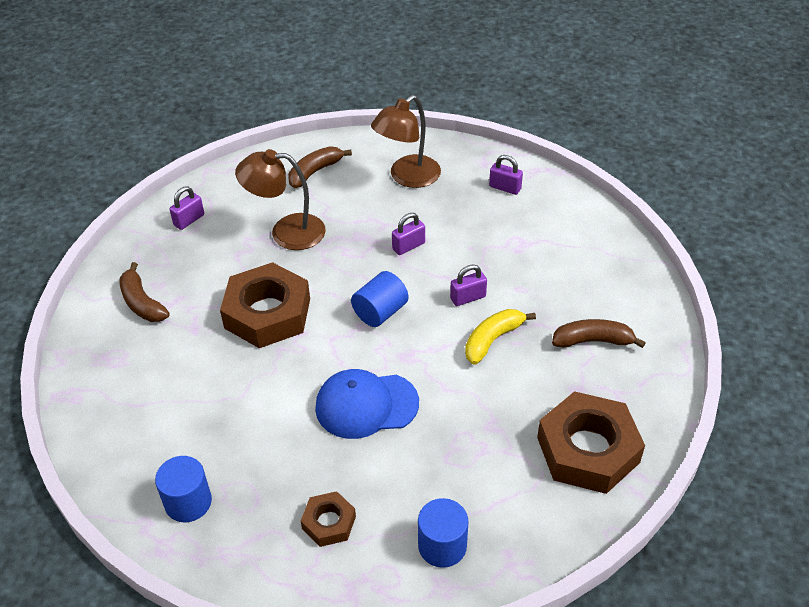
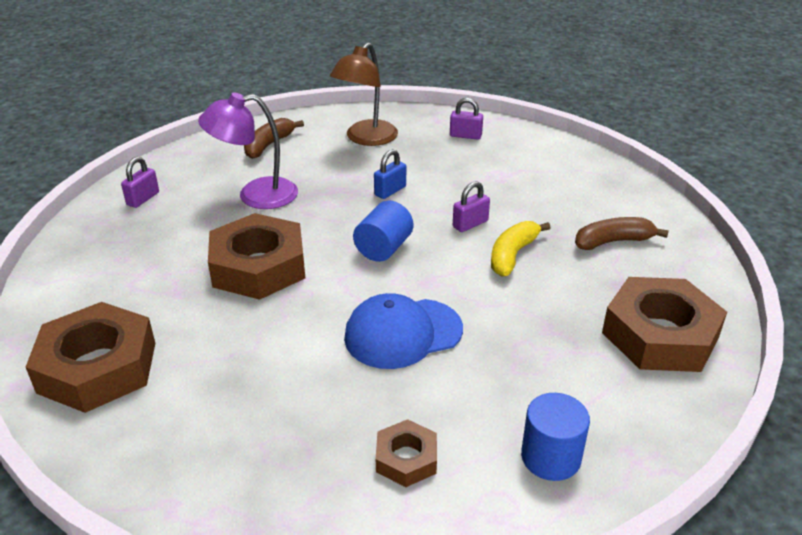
camera: 15 degrees left, 10 degrees down
(118, 391) = (98, 367): none -> brown nut
(142, 303) = (106, 277): brown banana -> none
(188, 502) = (221, 470): blue cylinder -> none
(286, 232) = (255, 195): brown lamp -> purple lamp
(408, 246) = (390, 191): purple padlock -> blue padlock

